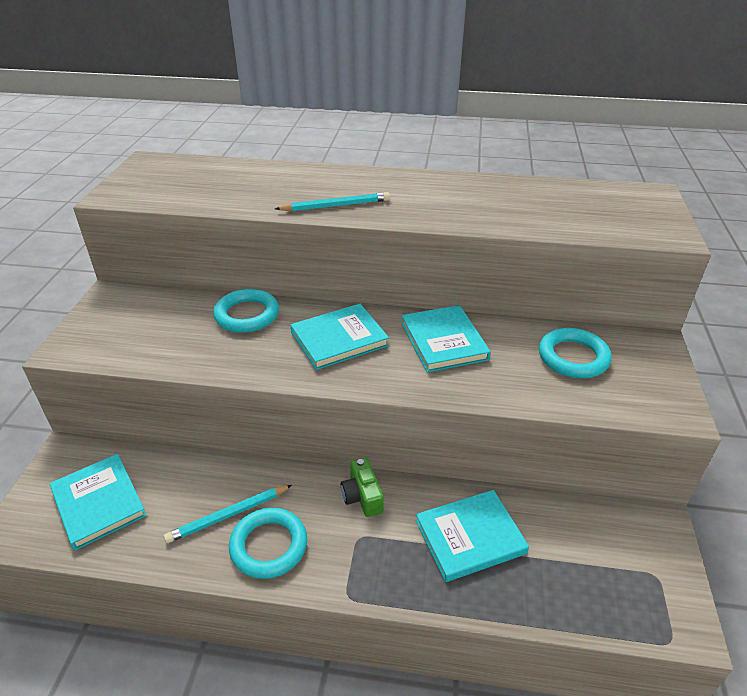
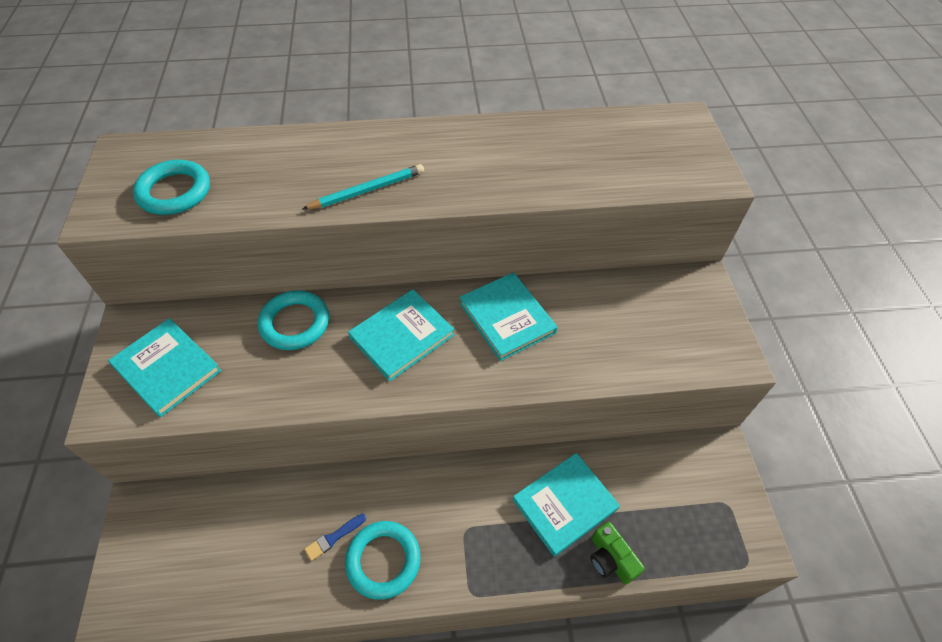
camera: 15 degrees left, 15 degrees up
(99, 503) = (196, 556): turquoise book -> turquoise book (167, 369)
(228, 515) = (334, 537): turquoise pencil -> blue brush
(362, 496) = (457, 485): green camera -> green camera (610, 559)
(573, 357) = (632, 313): turquoise ring -> turquoise ring (174, 192)

